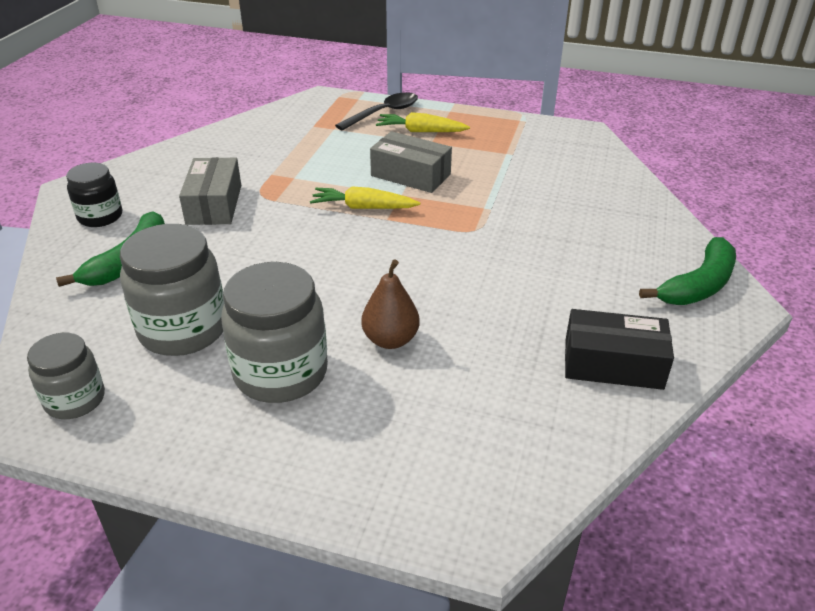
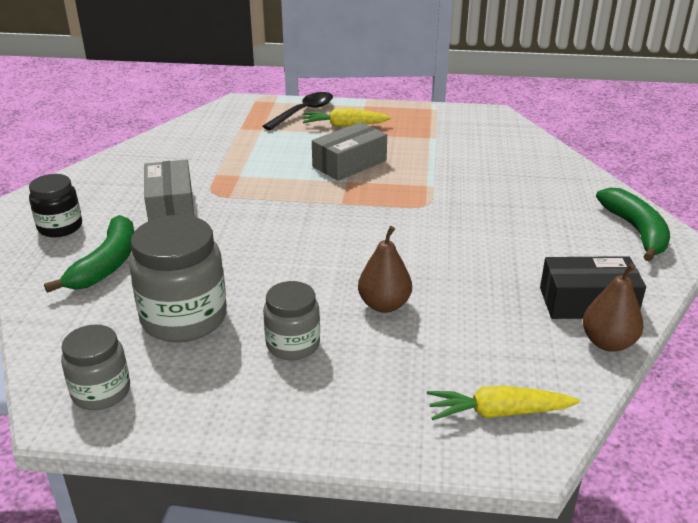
camera: 10 degrees left, 5 degrees down
(280, 373) = (293, 344): grey jar -> grey jar, size x0.60
(363, 207) = (316, 195): yellow carrot -> yellow carrot (498, 412)
(410, 175) = (349, 163): grey box -> grey box turned 60 degrees counterclockwise
(619, 415) = (608, 343): none -> brown pear
(698, 285) = (636, 231): green banana -> green banana turned 45 degrees counterclockwise

